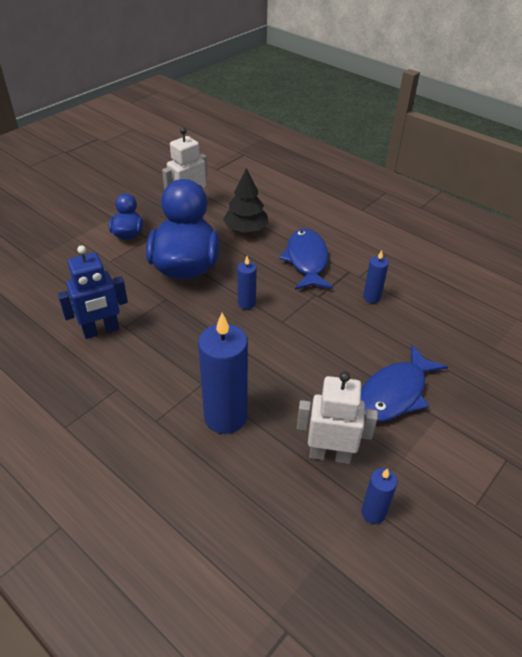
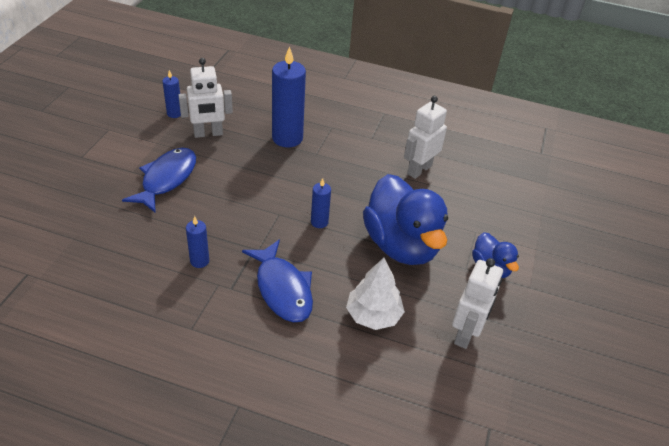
camera: 155 degrees right, 0 degrees up
(101, 330) = (419, 170): blue robot -> white robot
(246, 229) = (373, 315): black tree -> white tree

